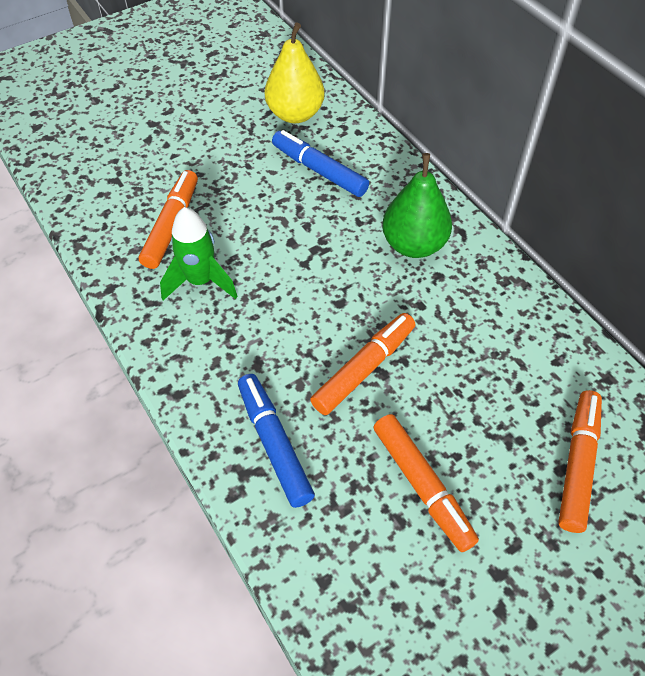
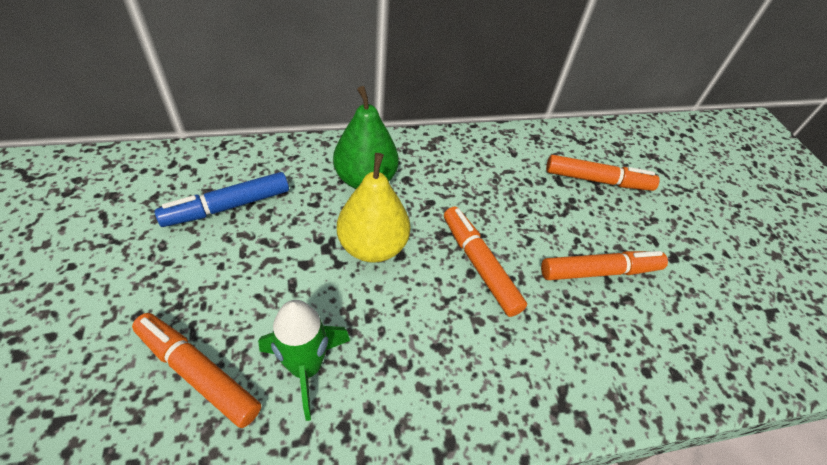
camera: 75 degrees left, 5 degrees down
(274, 443) = (537, 365): blue marker -> none
(295, 114) = (130, 195): yellow pear -> yellow pear (373, 246)
(577, 464) = (597, 180): orange marker -> orange marker turned 150 degrees clockwise

